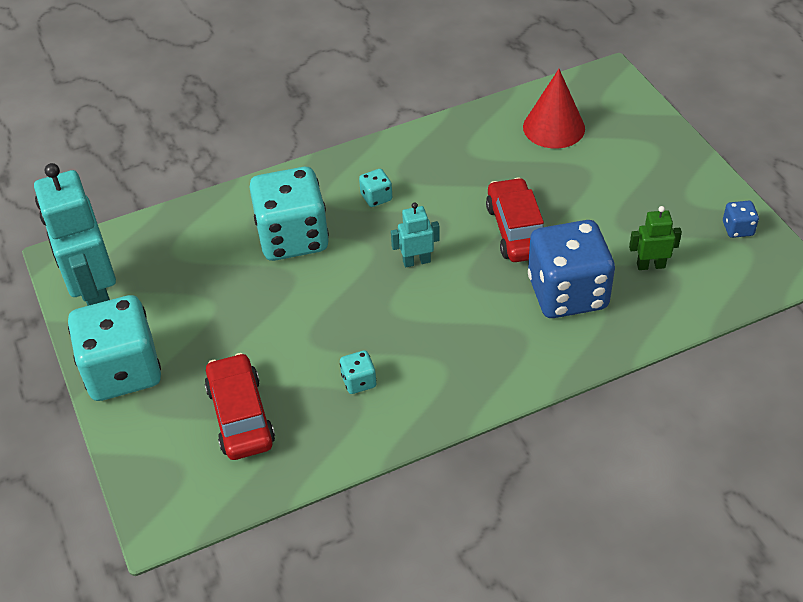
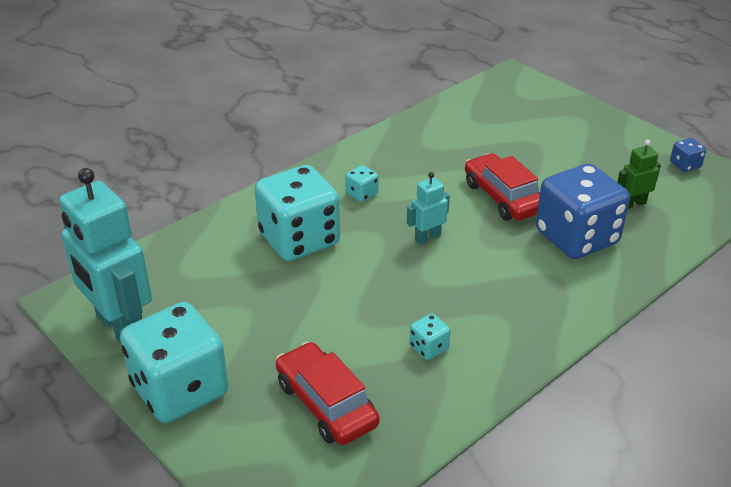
camera: 20 degrees left, 10 degrees down
(554, 127) = (488, 117): red cone -> none

